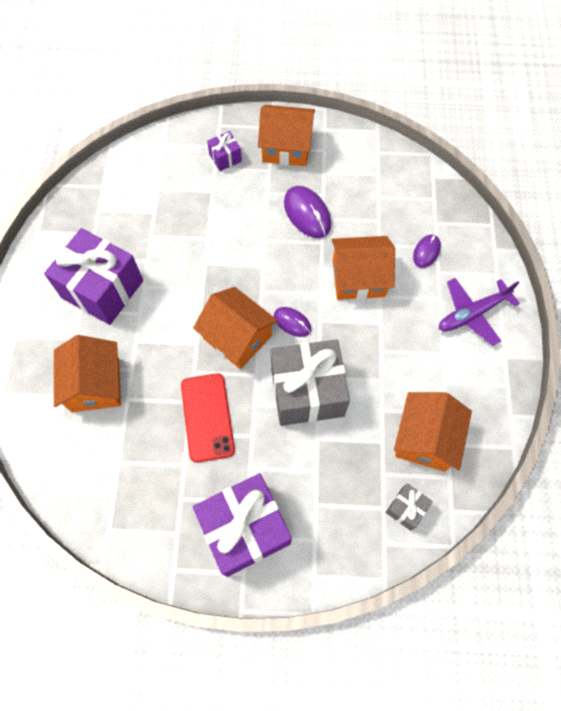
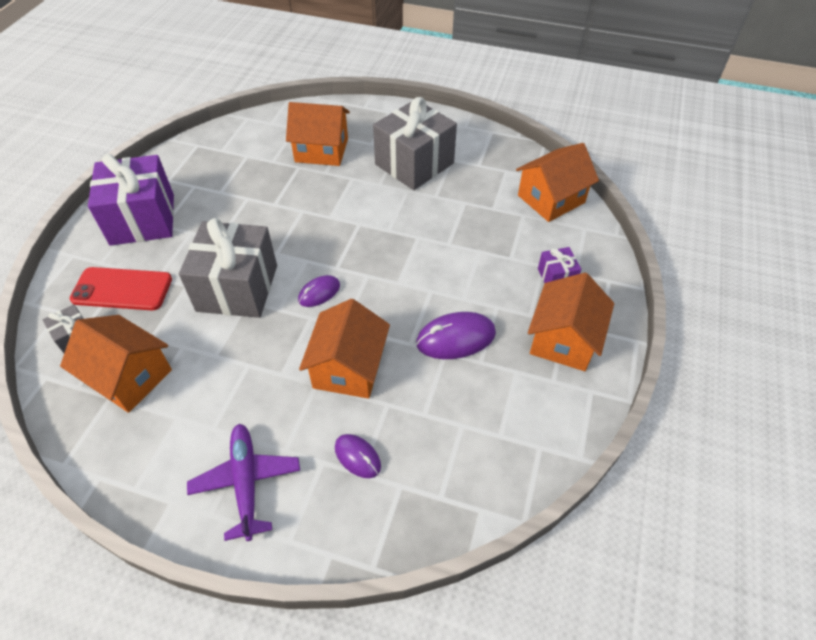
camera: 105 degrees right, 15 degrees down
(102, 289) = (414, 164): purple gift -> grey gift
(207, 417) = (254, 212): red phone -> red phone (122, 289)
(237, 337) = (322, 246): orange house -> orange house (551, 199)

